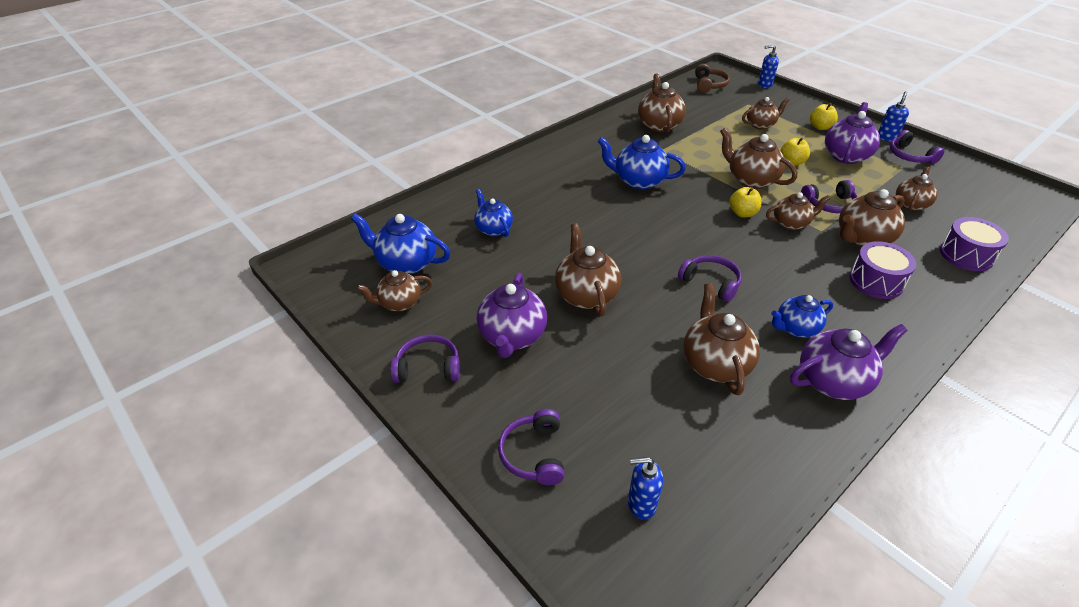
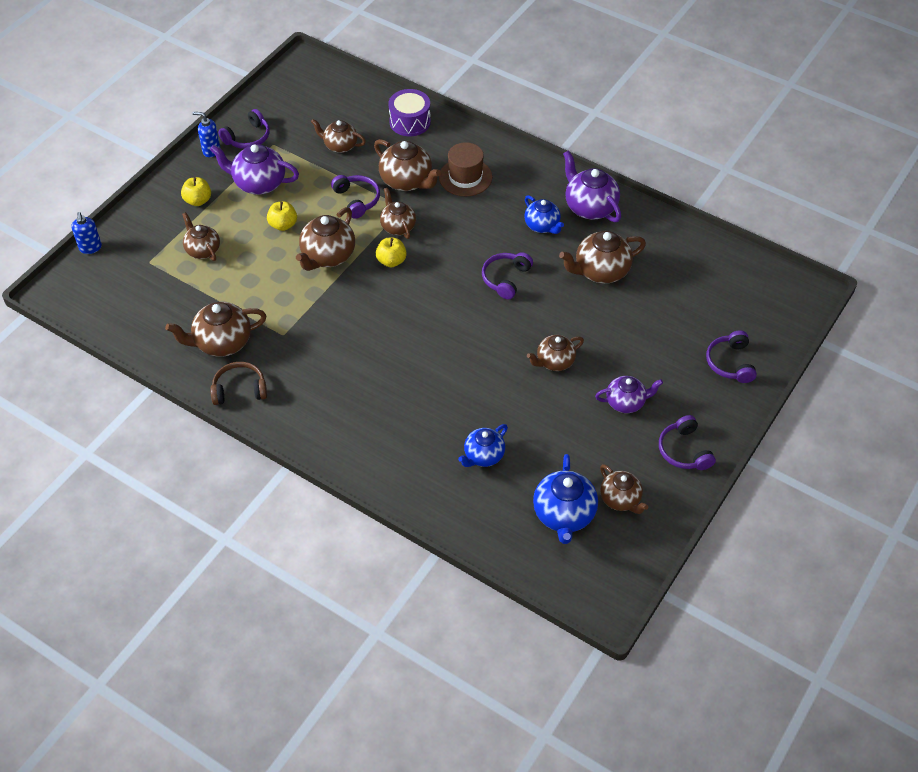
camera: 105 degrees left, 10 degrees up
(512, 336) = (626, 402): purple teapot -> purple teapot, size x0.66
(533, 454) = (730, 363): purple headphones -> purple headphones turned 105 degrees clockwise
(586, 295) = (554, 362): brown teapot -> brown teapot, size x0.66
(638, 181) = (356, 347): blue teapot -> none
(641, 504) = (739, 300): blue soap dispenser -> none
(709, 85) = (98, 302): brown headphones -> brown headphones (239, 389)
(876, 281) = (465, 177): purple drum -> brown hat

